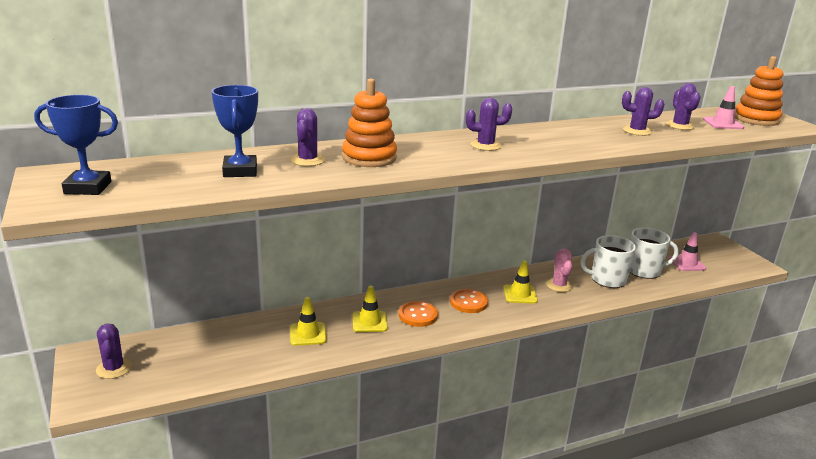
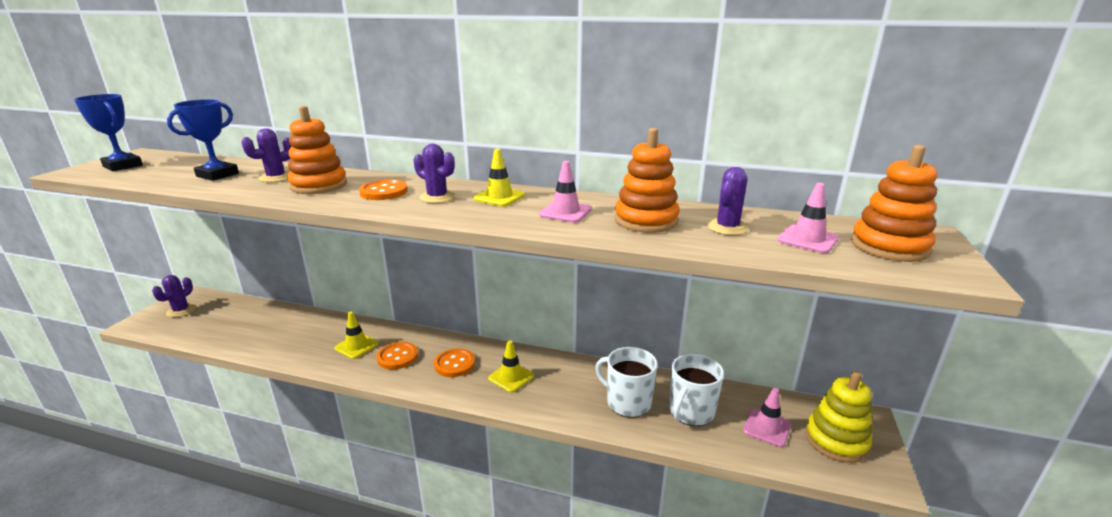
camera: 40 degrees right, 0 degrees up
(308, 334) = (305, 337): yellow traffic cone -> yellow traffic cone (499, 197)
(436, 150) = (383, 192): none -> orange button
(559, 285) = (564, 385): pink cactus -> none
(586, 136) = (565, 212): none -> pink traffic cone
(637, 131) = (646, 220): purple cactus -> orange stacking toy
(644, 271) = (691, 412): white mug -> white mug turned 90 degrees clockwise
(720, 256) = (836, 440): none -> yellow stacking toy

